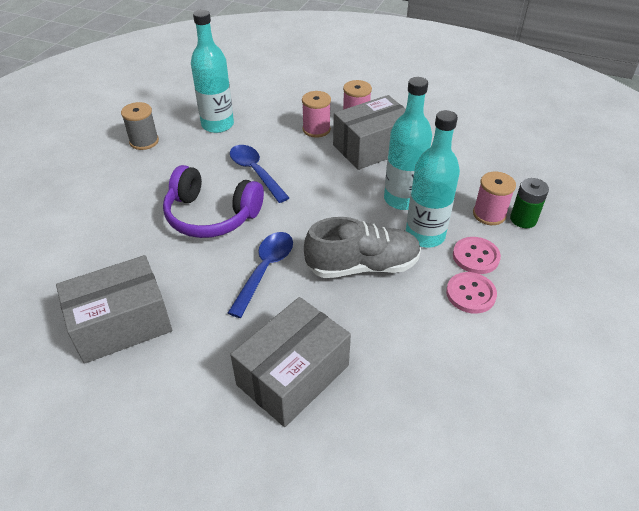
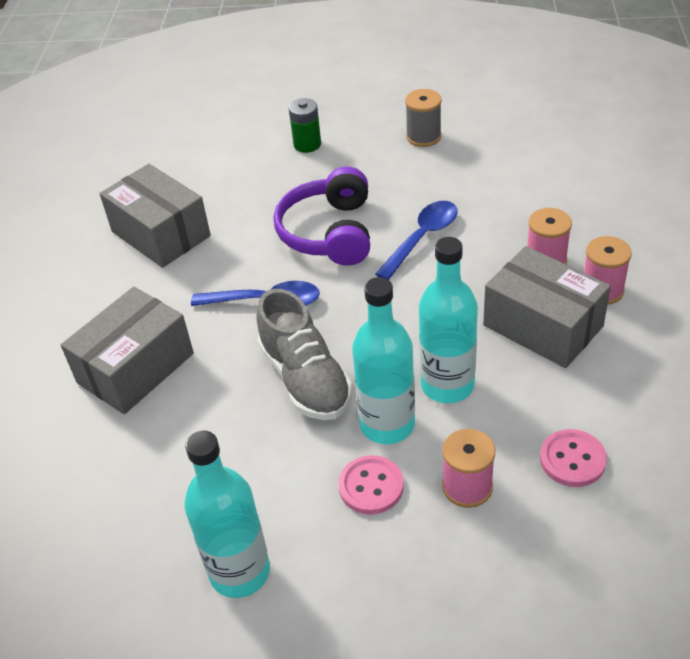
camera: 75 degrees right, 0 degrees up
(217, 125) = (493, 176): turquoise bottle -> turquoise bottle (240, 572)
(293, 375) = (135, 368): grey box -> grey box turned 75 degrees counterclockwise
(470, 294) = (300, 493): pink button -> pink button (572, 459)
(523, 219) = (477, 530): green battery -> green battery (307, 144)

